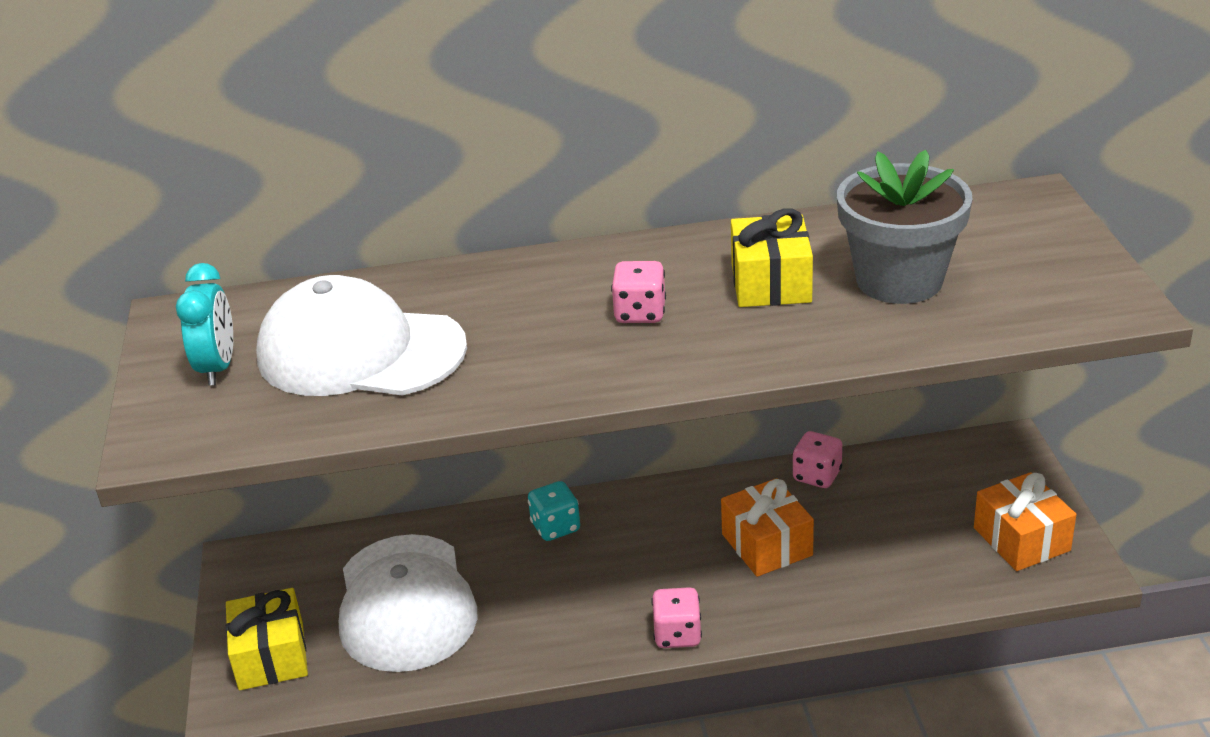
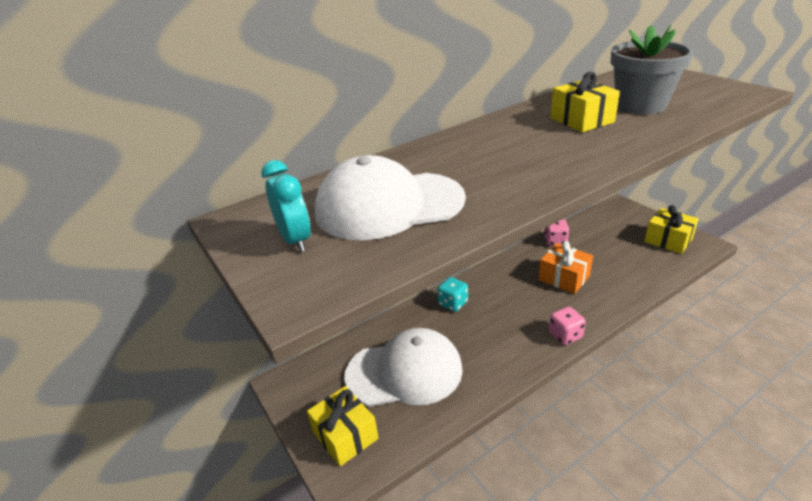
camera: 25 degrees left, 0 degrees up
(406, 603) = (404, 372): white cap -> white cap turned 60 degrees counterclockwise
(640, 313) = (534, 147): pink dice -> none
(1021, 539) = (668, 240): orange gift -> yellow gift

